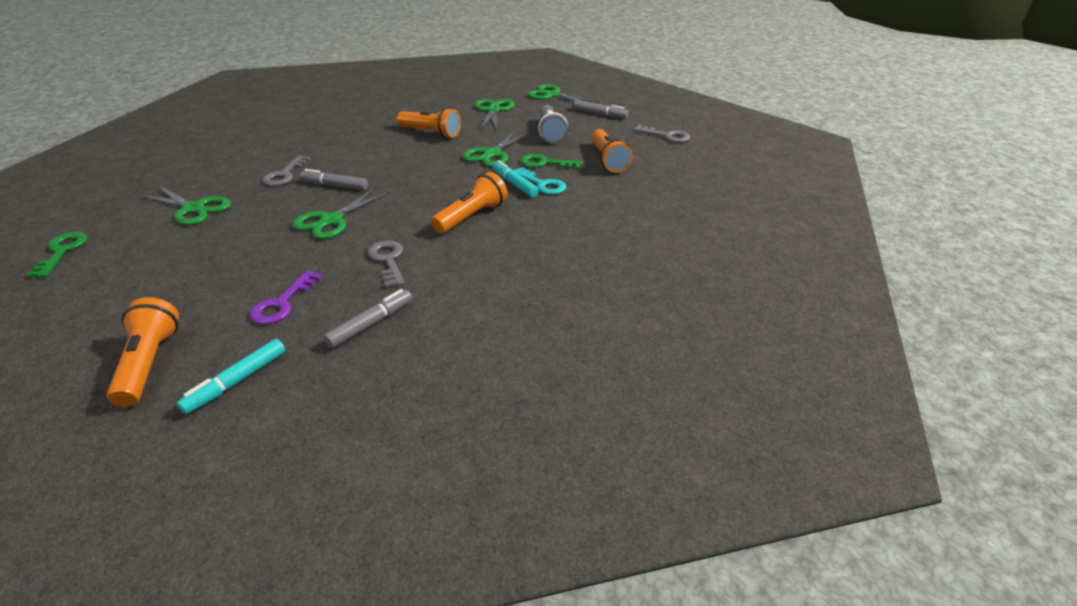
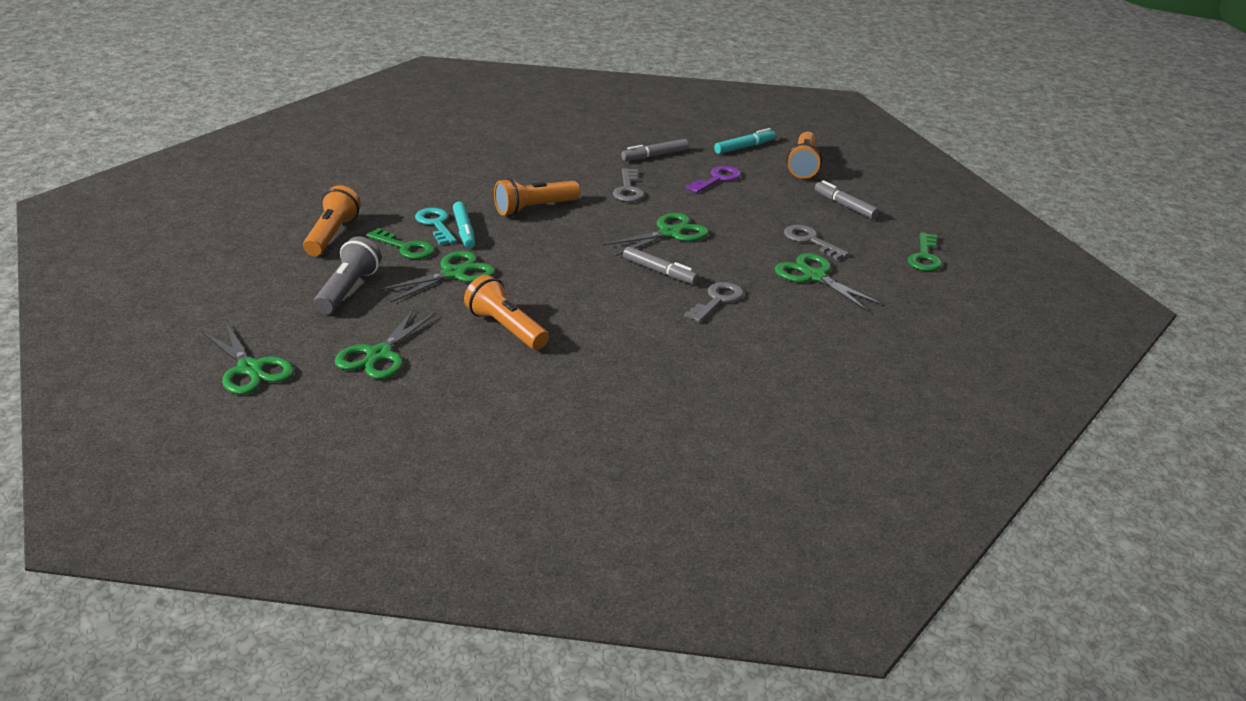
camera: 160 degrees left, 5 degrees down
(600, 114) = (237, 308): grey marker -> grey marker (845, 206)
(666, 136) = (212, 251): grey key -> grey key (810, 241)

